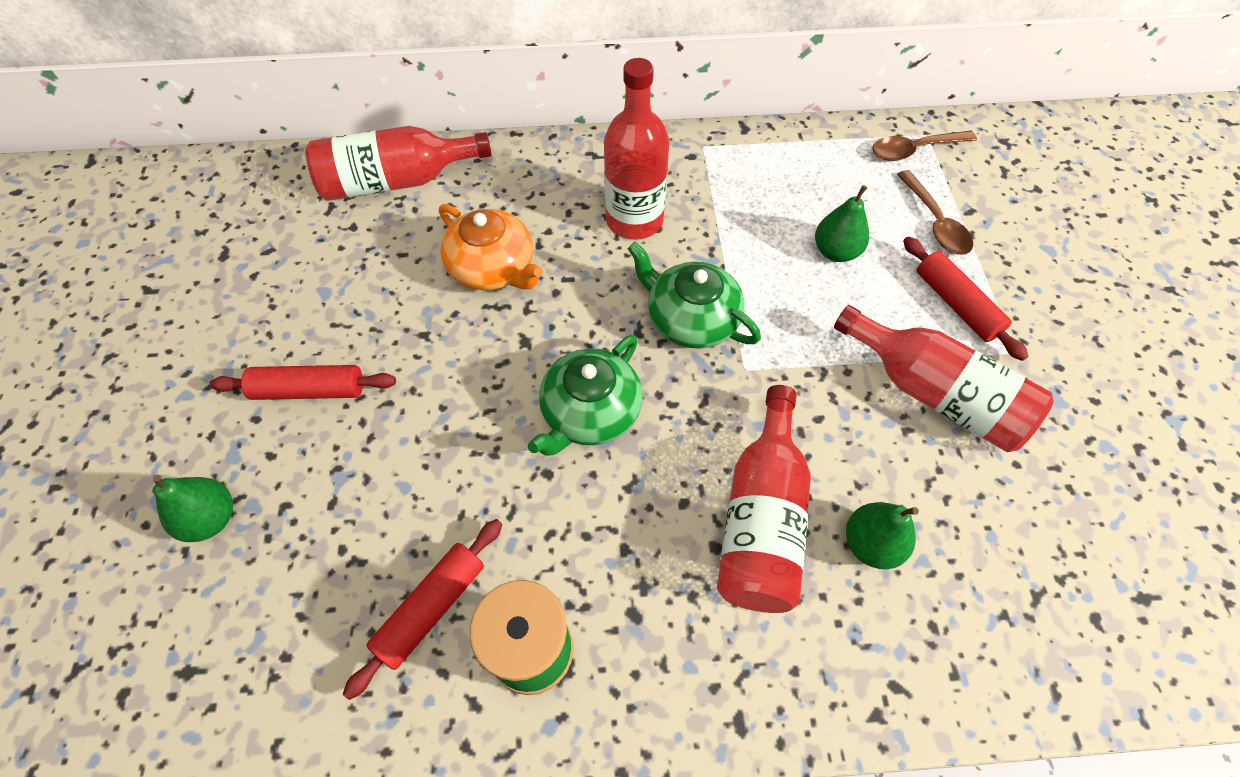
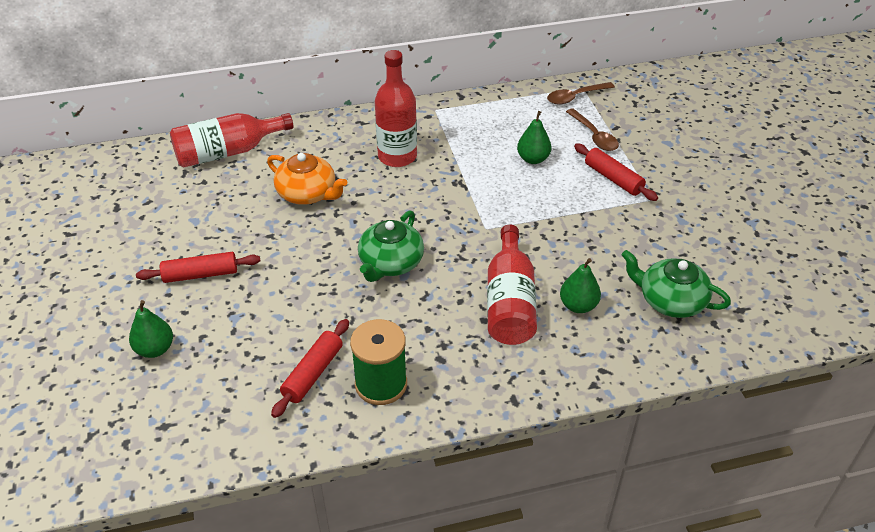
camera: 10 degrees left, 15 degrees down
(691, 319) = (446, 206): green teapot -> green teapot (670, 300)
(935, 394) = (606, 226): red bottle -> none

